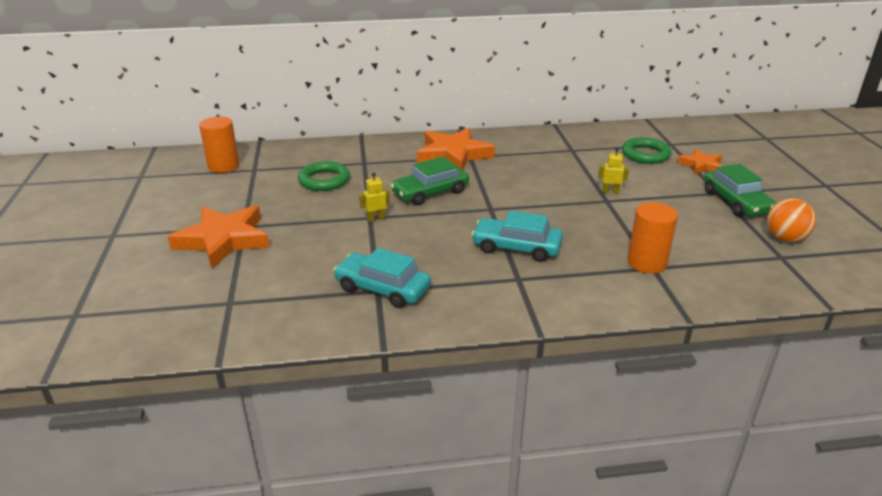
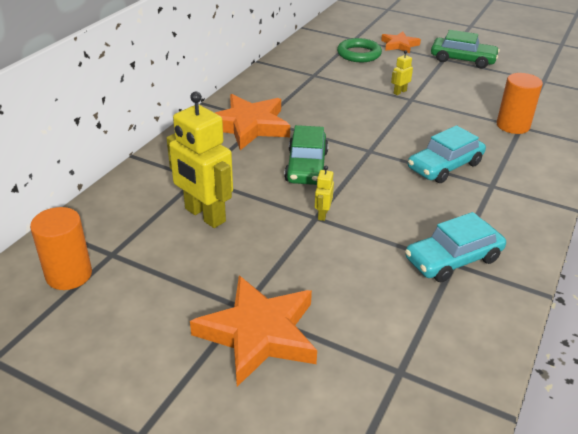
camera: 55 degrees left, 5 degrees up
(324, 180) = (204, 215): green ring -> yellow robot
(785, 238) = (523, 69): orange ball -> none

